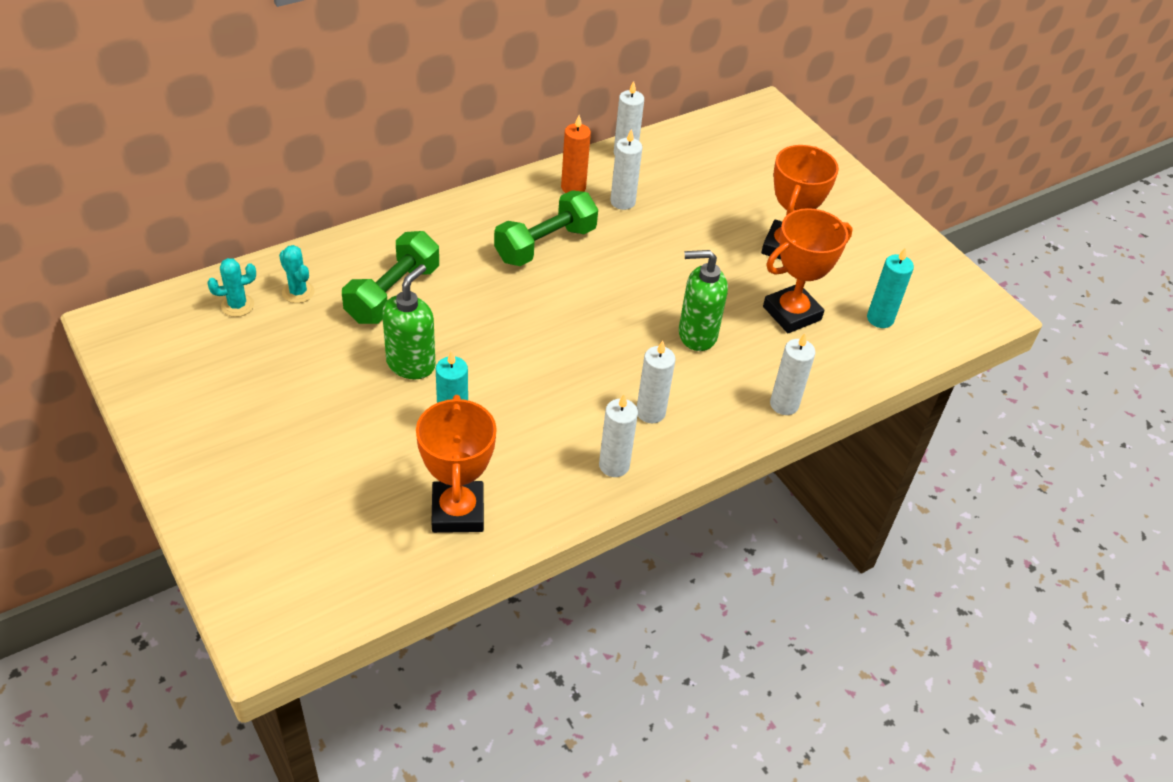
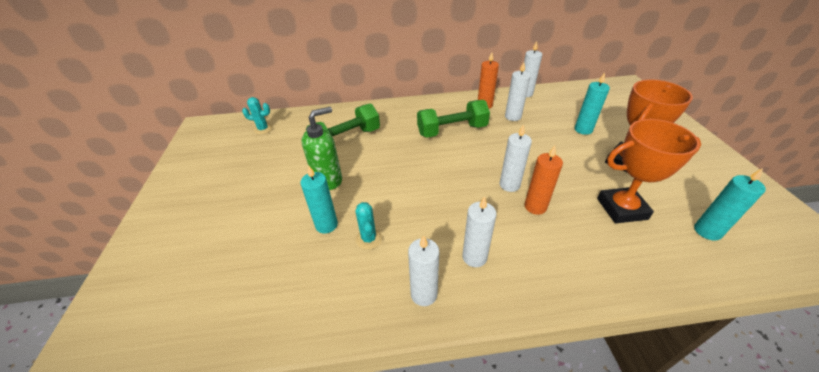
camera: 30 degrees right, 5 degrees down
(298, 292) = (298, 129): turquoise cactus -> turquoise cactus (369, 239)
(458, 511) = (284, 294): orange trophy -> none
(696, 335) = (535, 207): green soap dispenser -> orange candle
(724, 206) = (583, 130): none -> turquoise candle
(784, 404) = (598, 284): white candle -> white candle (509, 185)

